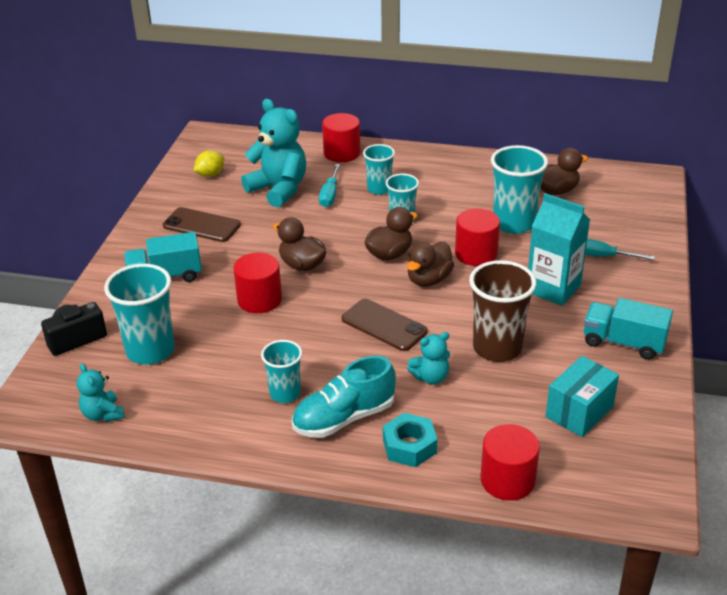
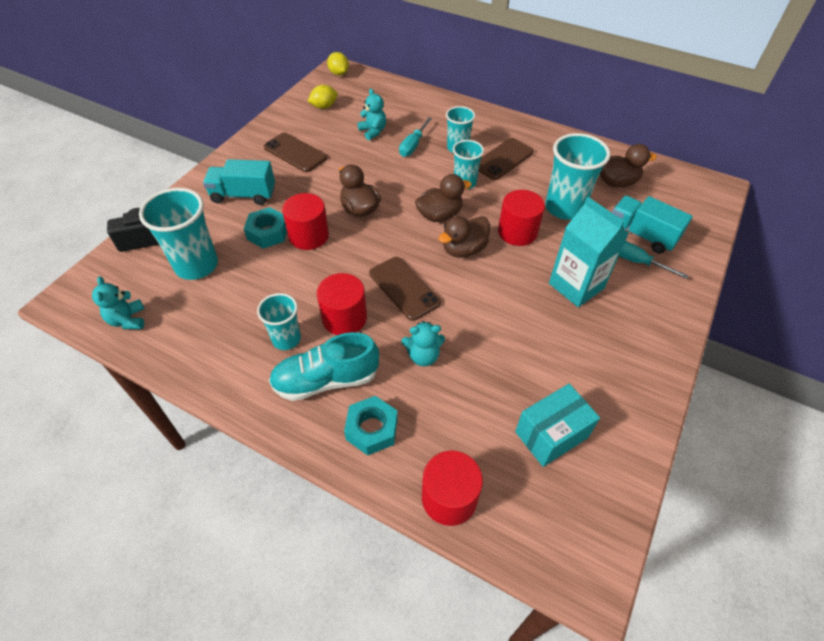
camera: 15 degrees right, 15 degrees up
(209, 138) = (339, 73): none -> yellow lemon
(213, 306) = (268, 233): none -> turquoise nut
(279, 189) = (373, 131): turquoise teddy bear -> turquoise teddy bear, size x0.52
(342, 153) = (440, 107): red cylinder -> red cylinder (344, 318)
(432, 191) = (503, 159): none -> brown phone
(497, 348) = (498, 339): brown cup -> none
(623, 343) = (624, 364): turquoise truck -> turquoise truck (641, 235)

